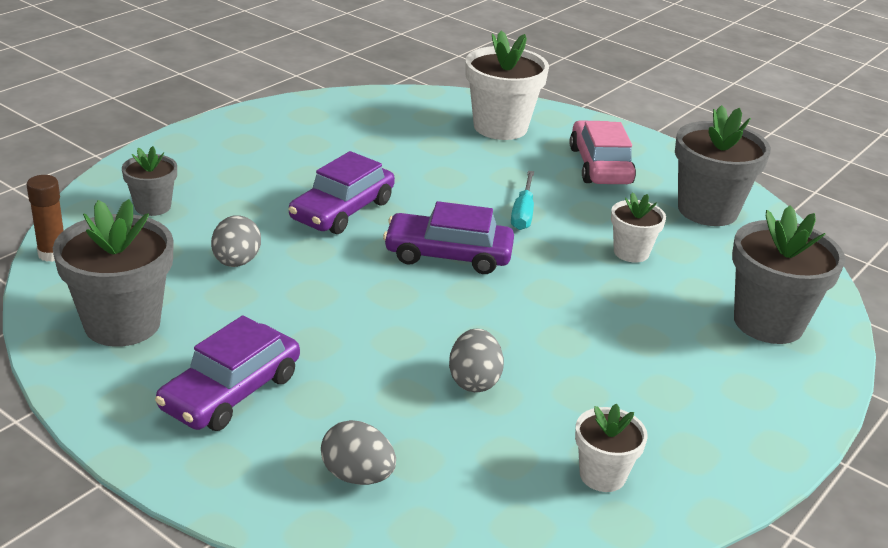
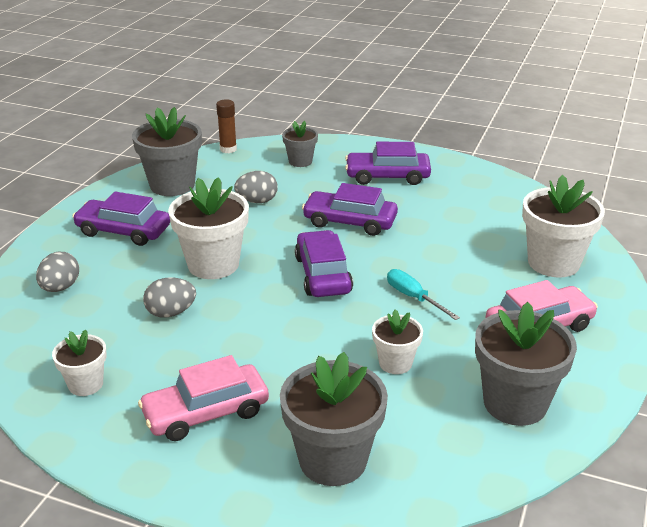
camera: 75 degrees right, 0 degrees up
(252, 160) = (387, 176): none -> purple car
(378, 327) = (213, 264): none -> white flower pot
(523, 213) = (413, 297): turquoise screwdriver -> turquoise screwdriver turned 60 degrees clockwise
(680, 387) = (206, 412): none -> pink car

